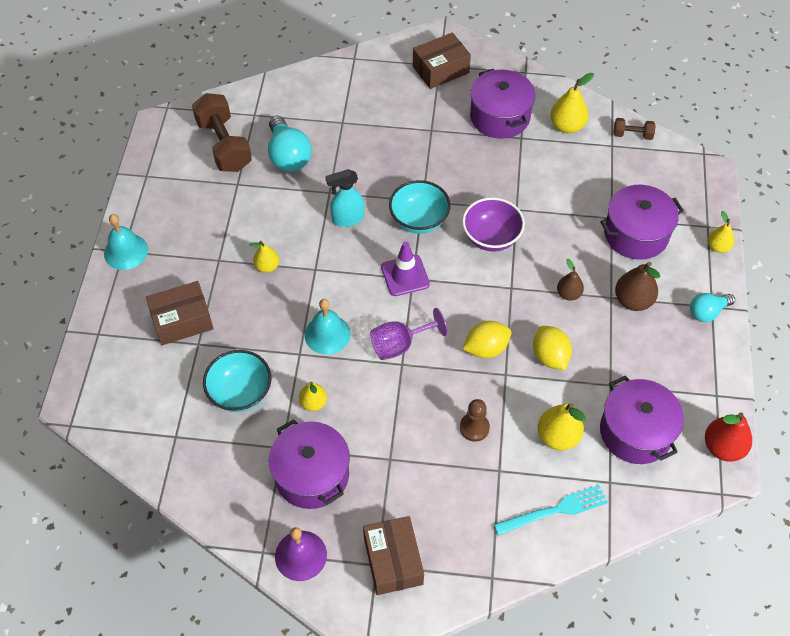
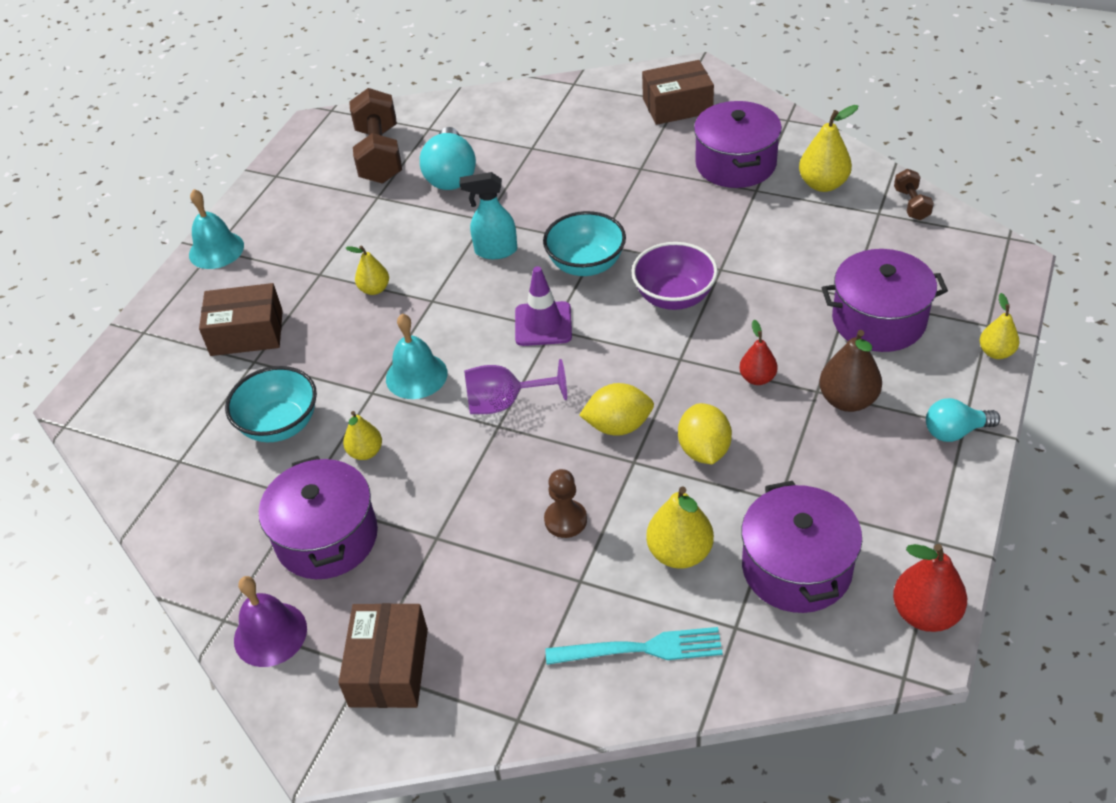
camera: 20 degrees right, 10 degrees down
(568, 294) = (757, 378): brown pear -> red pear
(632, 135) = (911, 204): brown dumbbell -> brown dumbbell turned 60 degrees clockwise

